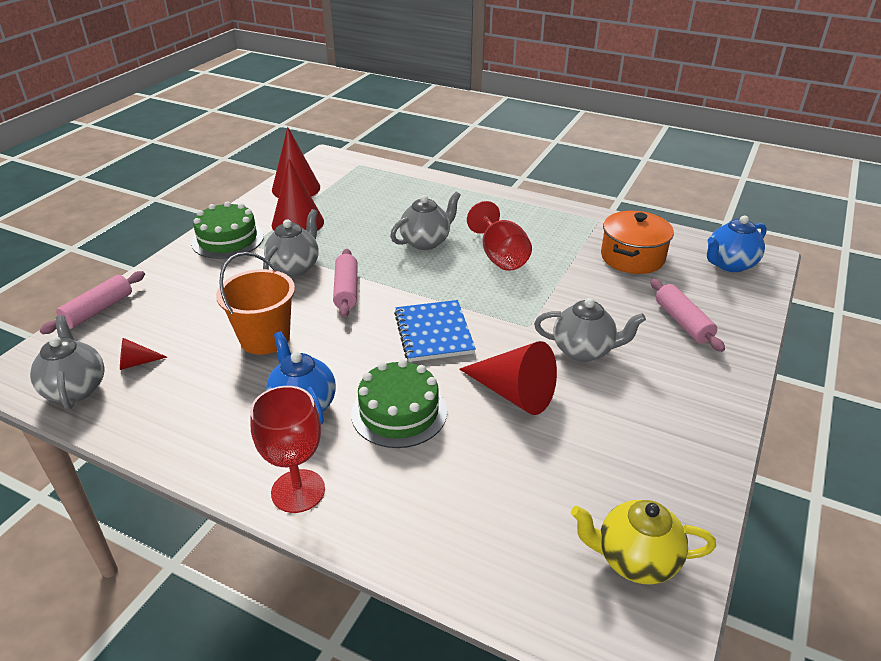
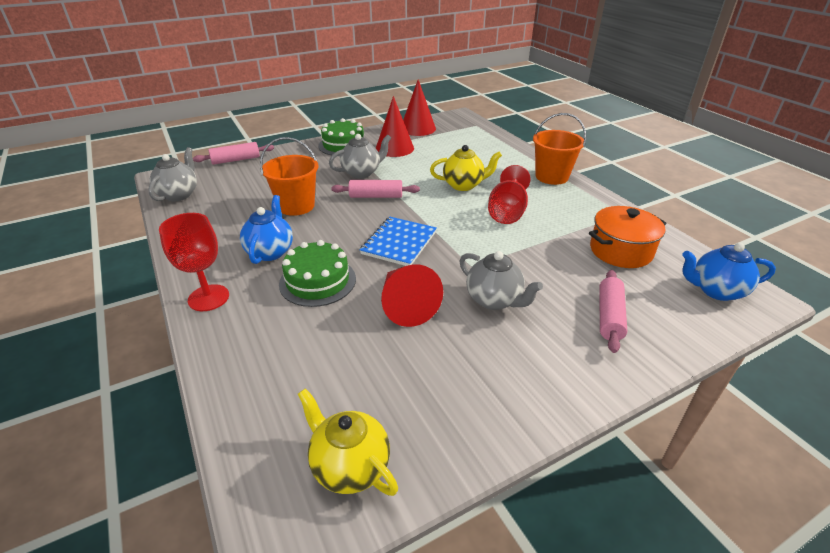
camera: 35 degrees right, 0 degrees up
(137, 363) = (220, 193): red cone -> none
(346, 290) = (376, 196): pink rolling pin -> pink rolling pin turned 60 degrees clockwise
(426, 242) = (464, 185): grey teapot -> yellow teapot
(500, 202) = (551, 177): none -> orange bucket

